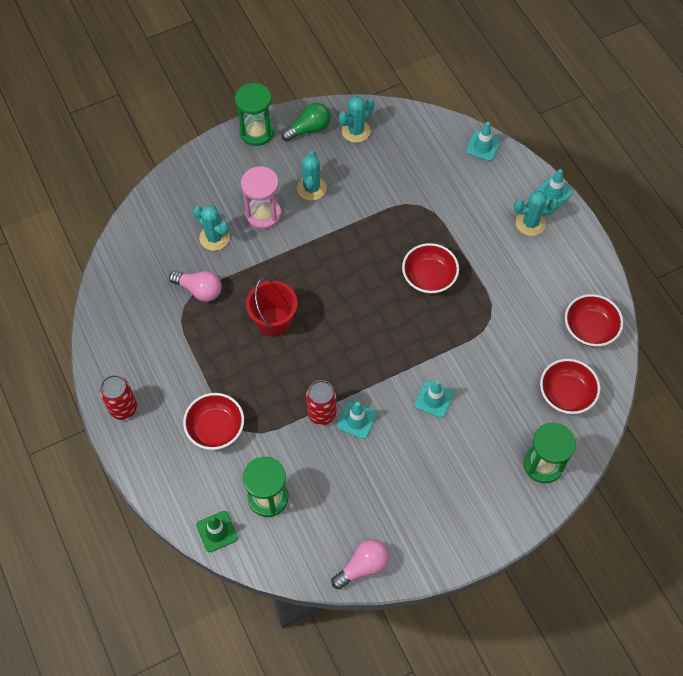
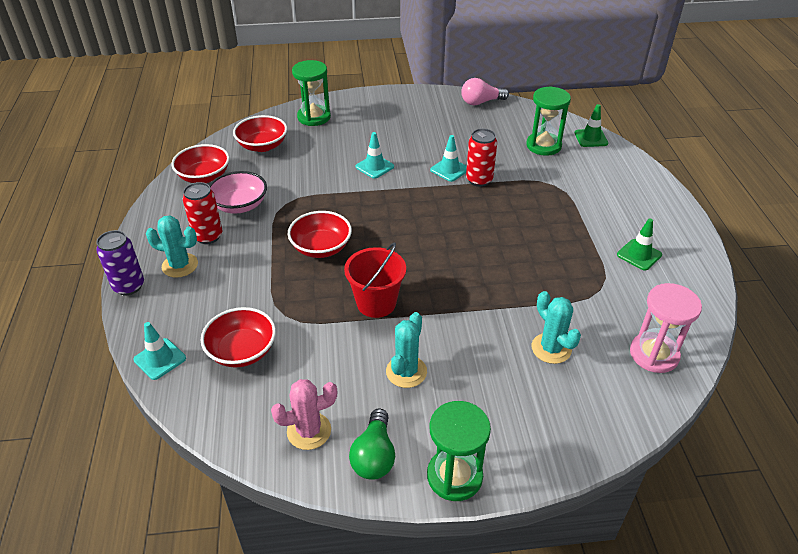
camera: 160 degrees left, 20 degrees down
(123, 408) = (672, 224): red can -> red can (208, 236)
(153, 357) = (639, 255): none -> green traffic cone
(199, 290) = (580, 299): pink light bulb -> none
(215, 428) = (581, 192): red bowl -> red bowl (242, 351)
(263, 214) = (481, 358): pink hourglass -> pink hourglass (654, 354)
(274, 322) = (502, 252): red bucket -> red bucket (376, 303)
(309, 129) = (374, 456): green light bulb -> green light bulb turned 75 degrees counterclockwise
(356, 131) = (309, 431): turquoise cactus -> pink cactus
(529, 303) = (240, 205): none -> pink bowl
(553, 193) = (129, 286): turquoise traffic cone -> purple can

